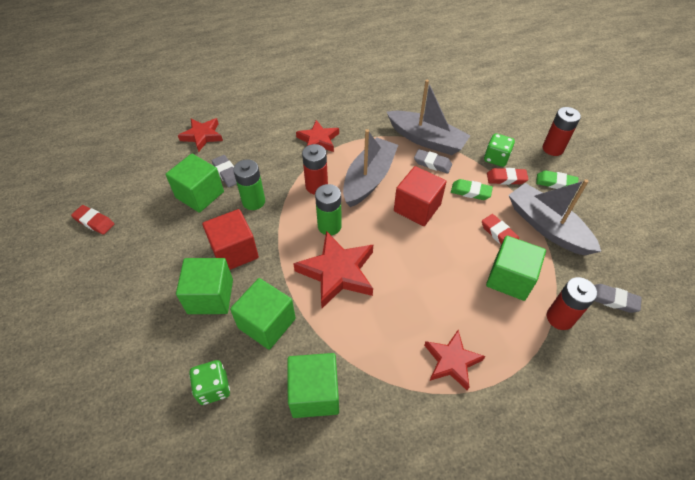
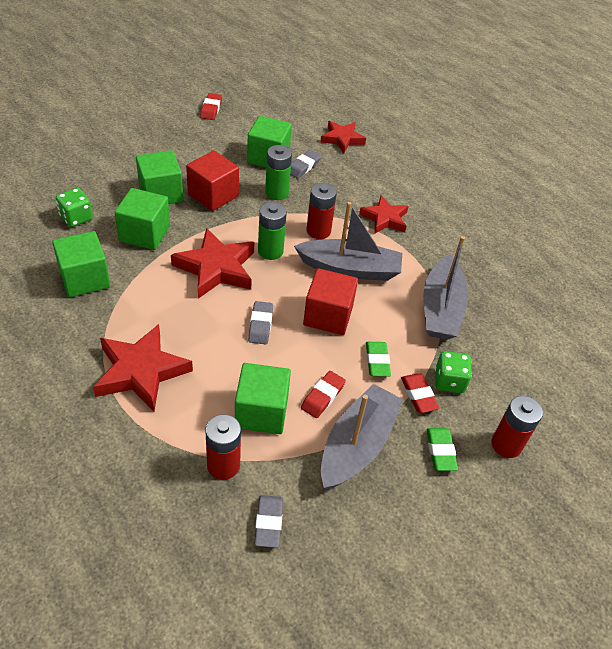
camera: 65 degrees right, 5 degrees down
(432, 163) = (404, 319): grey eraser -> grey eraser (260, 325)
(451, 361) = (141, 371): red star -> red star, size x1.55

